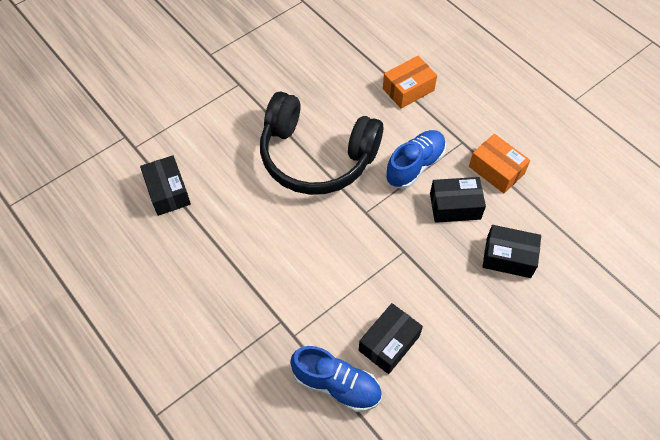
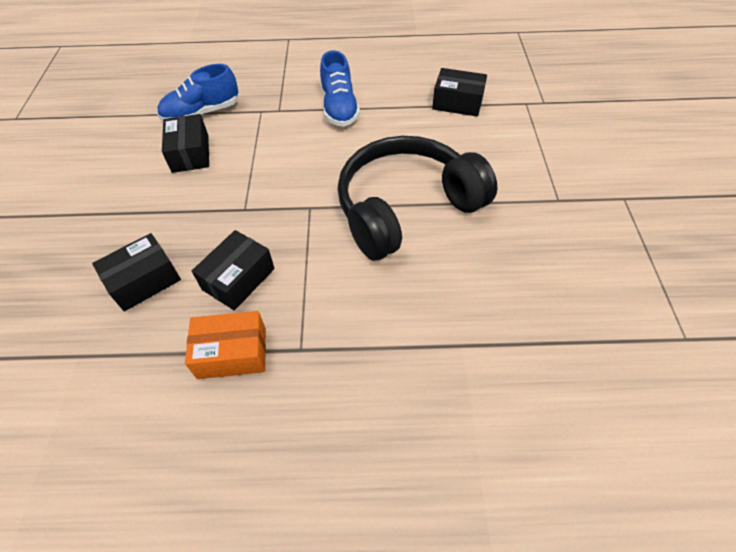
camera: 130 degrees right, 5 degrees down
(408, 89) = (427, 351): orange box -> none
(415, 166) = (317, 279): blue shoe -> blue shoe (339, 108)

